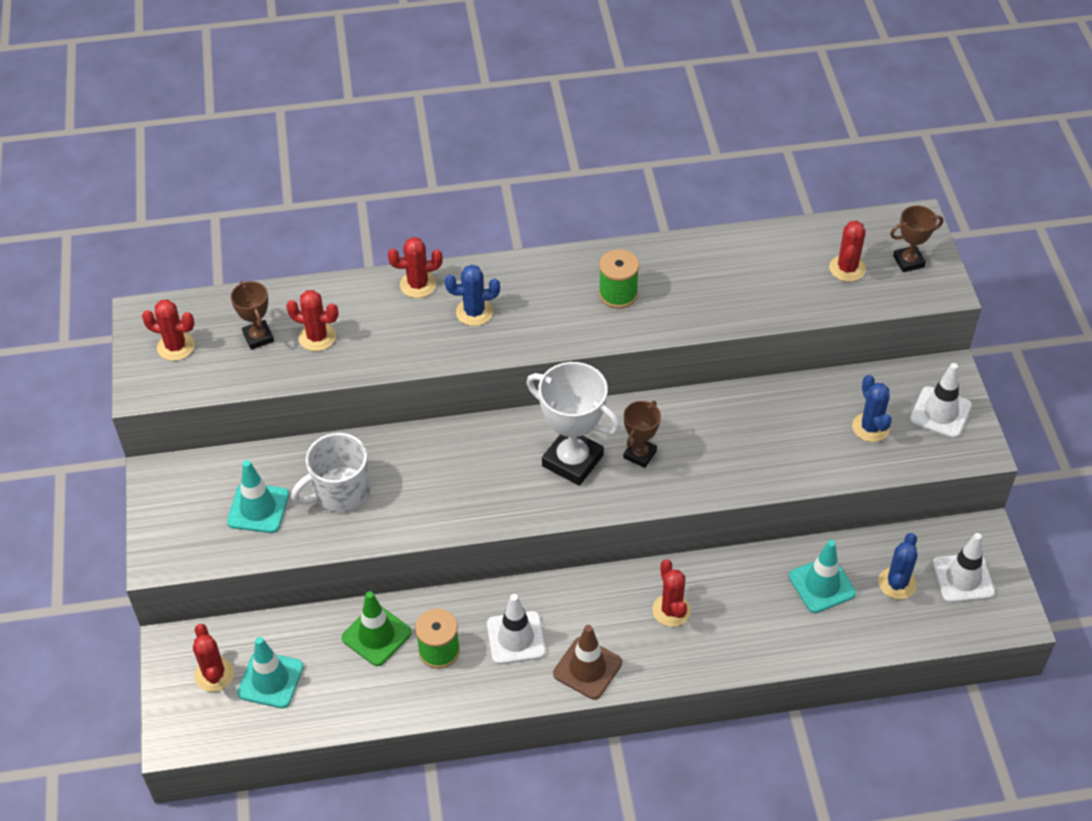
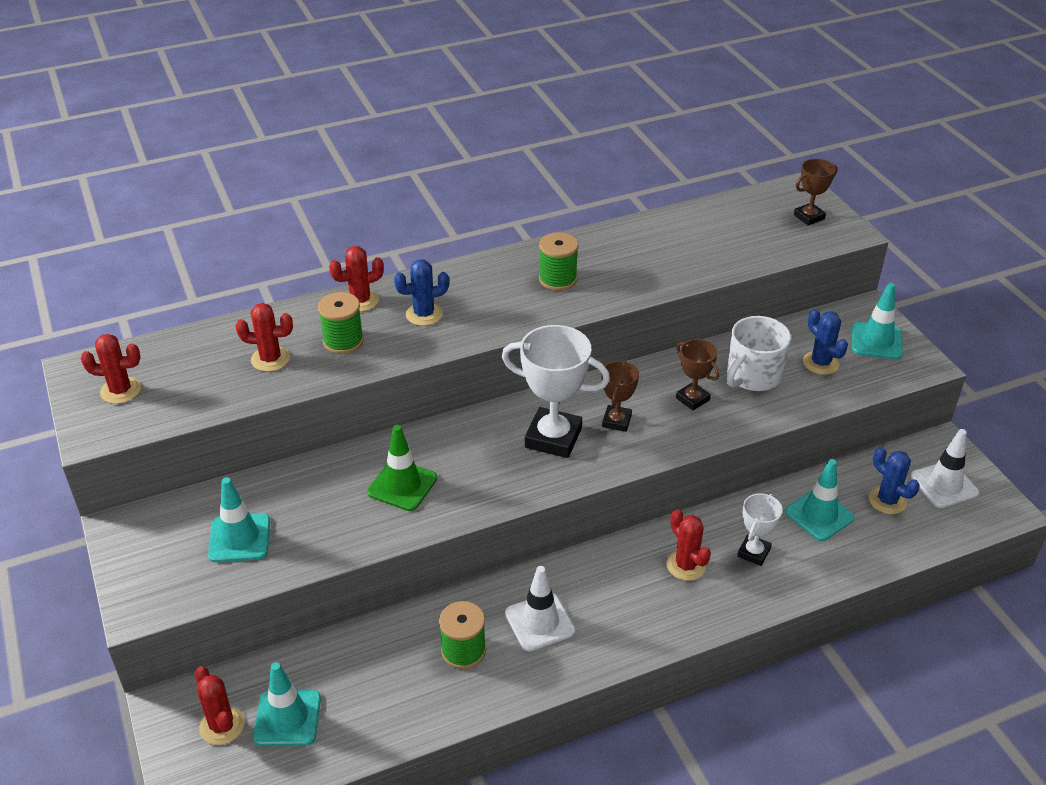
camera: 15 degrees left, 10 degrees down
(258, 337) = (208, 369): brown trophy -> brown trophy (692, 399)
(340, 490) = (324, 506): white mug -> white mug (753, 375)
(376, 635) = (392, 649): green traffic cone -> green traffic cone (402, 485)
(389, 329) = (343, 341): none -> green spool
(587, 668) = (623, 636): brown traffic cone -> none
(741, 611) = (753, 552): none -> white trophy
(847, 268) = (758, 230): red cactus -> none
(897, 583) = (887, 500): blue cactus -> blue cactus turned 45 degrees counterclockwise
(940, 412) = (876, 341): white traffic cone -> turquoise traffic cone

